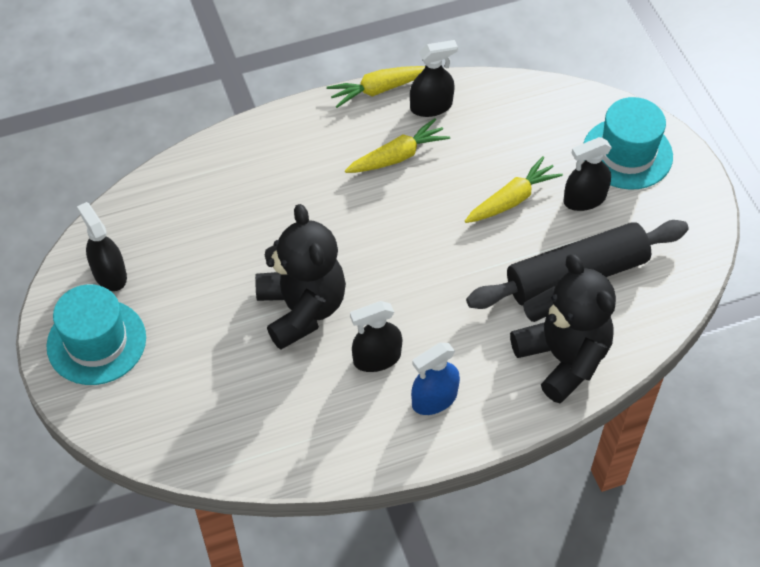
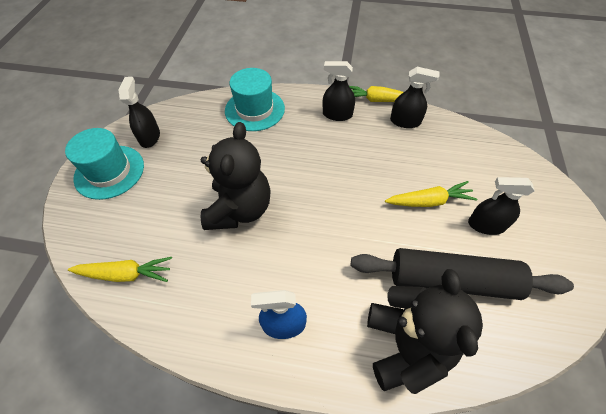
camera: 30 degrees right, 0 degrees up
(377, 358) = (264, 269): black spray bottle -> black spray bottle (337, 114)
(397, 156) = (365, 142): yellow carrot -> yellow carrot (126, 274)
(627, 153) = (536, 206): turquoise hat -> turquoise hat (254, 109)

